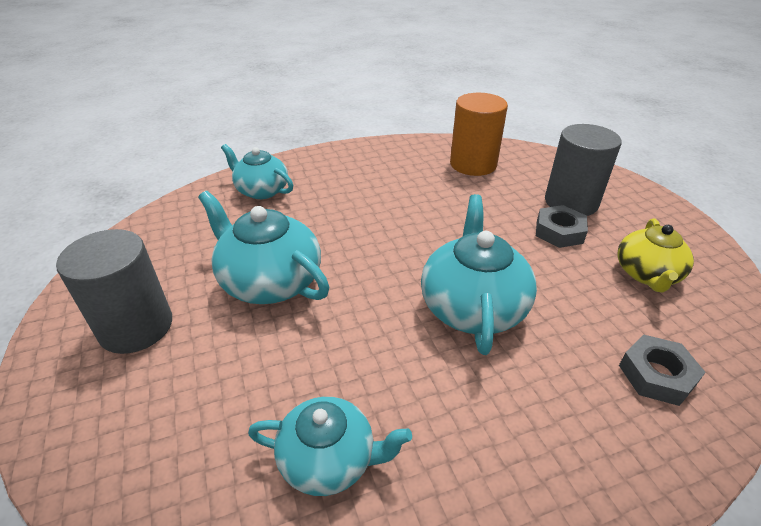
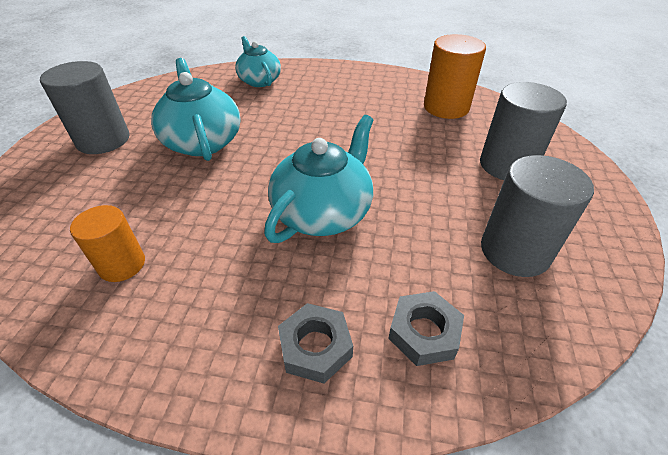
camera: 30 degrees right, 5 degrees up
(329, 459) = (122, 264): turquoise teapot -> orange cylinder
(559, 232) = (466, 185): grey nut -> grey nut (315, 347)
(646, 274) = (515, 251): yellow teapot -> grey cylinder

